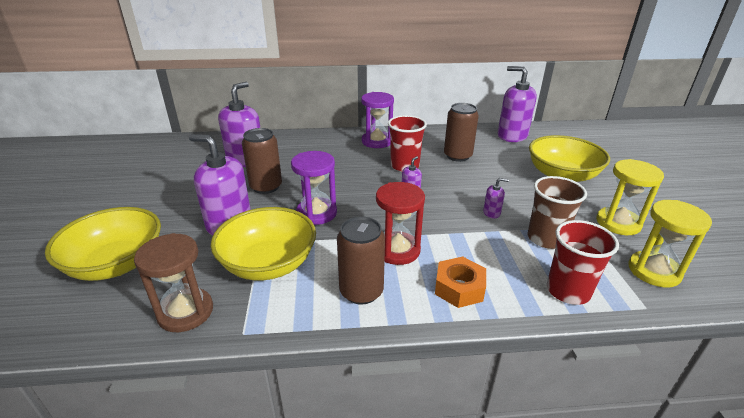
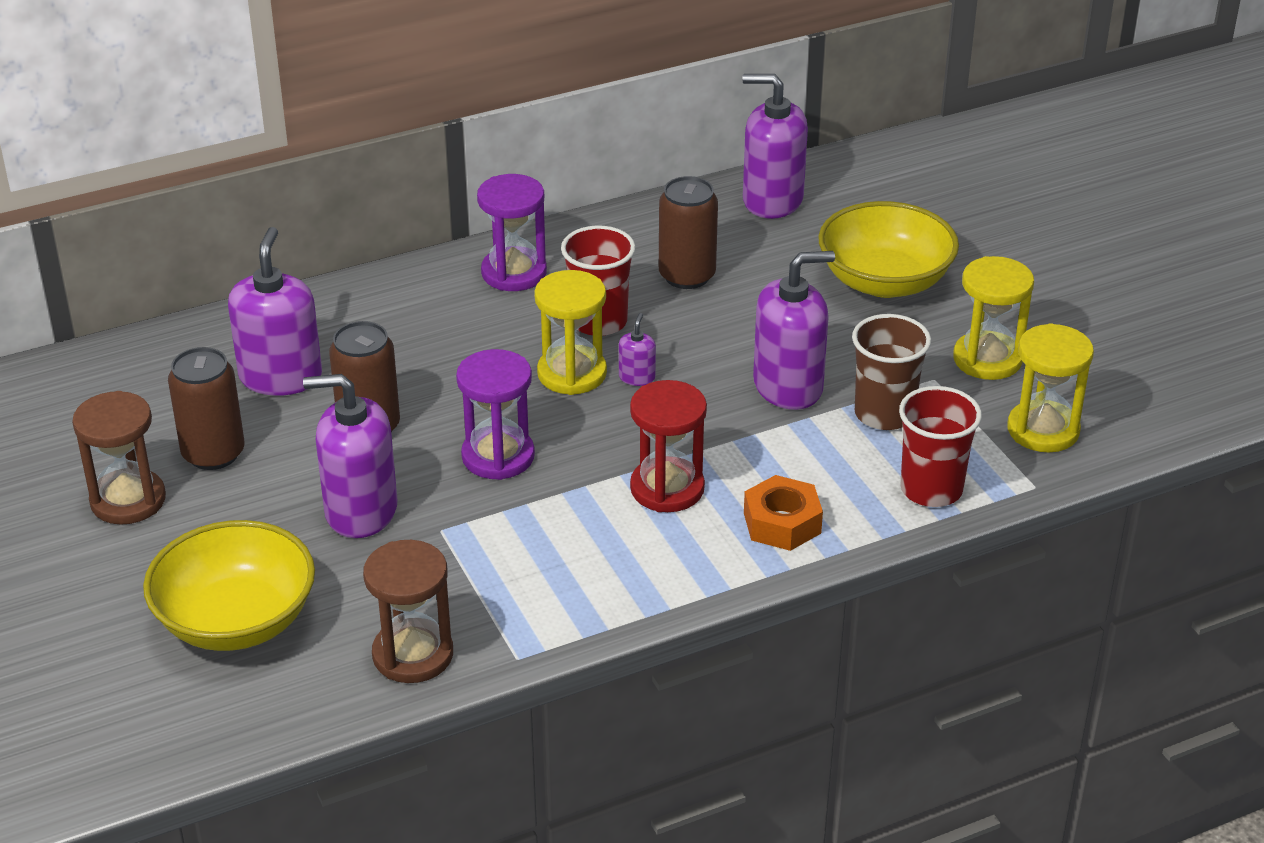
camera: 20 degrees left, 5 degrees up
(133, 194) = (128, 500): none -> brown hourglass
(268, 264) = (481, 559): yellow bowl -> none
(361, 291) = (646, 563): brown can -> brown can (213, 453)
(378, 184) = (572, 373): none -> yellow hourglass
(491, 213) = (788, 386): purple soap dispenser -> purple soap dispenser, size x2.27

